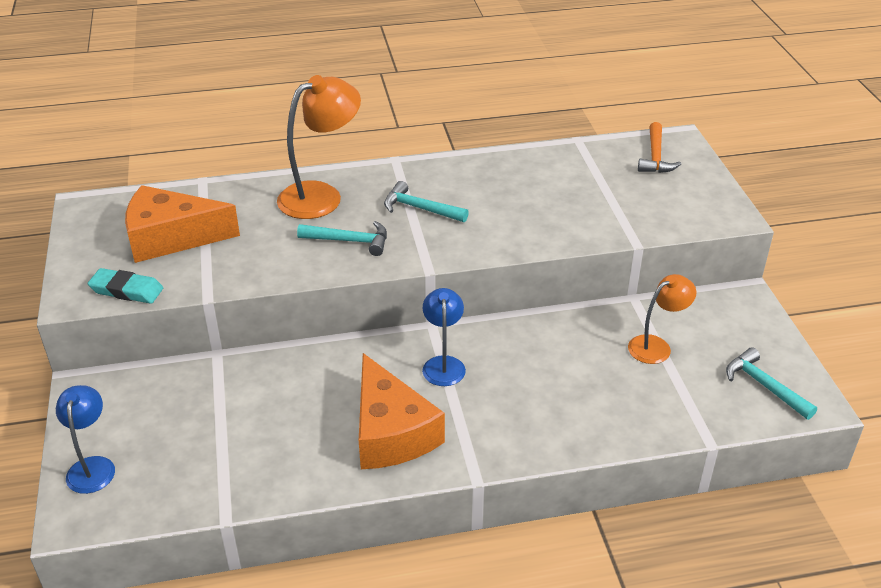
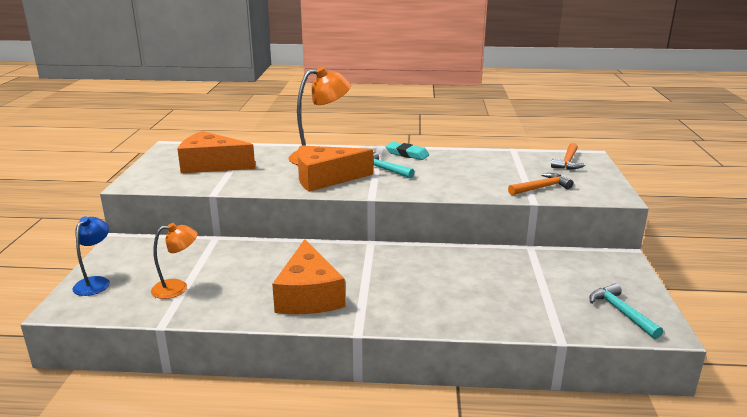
camera: 15 degrees right, 15 degrees down
(126, 290) = (166, 184): turquoise eraser -> turquoise eraser (407, 154)
(350, 241) = (325, 178): turquoise hammer -> orange cheese
(443, 364) = (368, 264): blue lamp -> none
(638, 214) = (541, 188): none -> orange hammer
(656, 346) = (537, 276): orange lamp -> orange lamp (177, 288)

